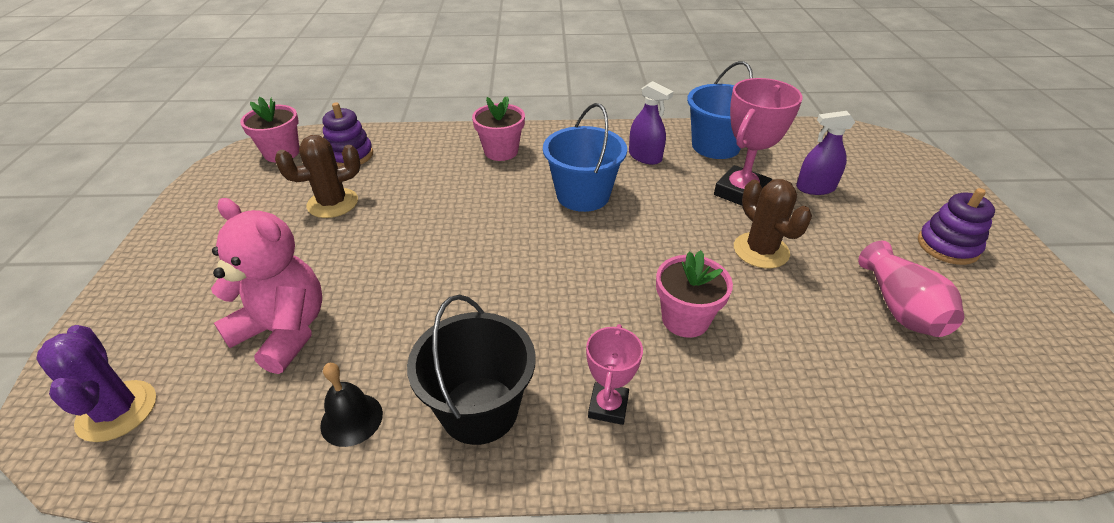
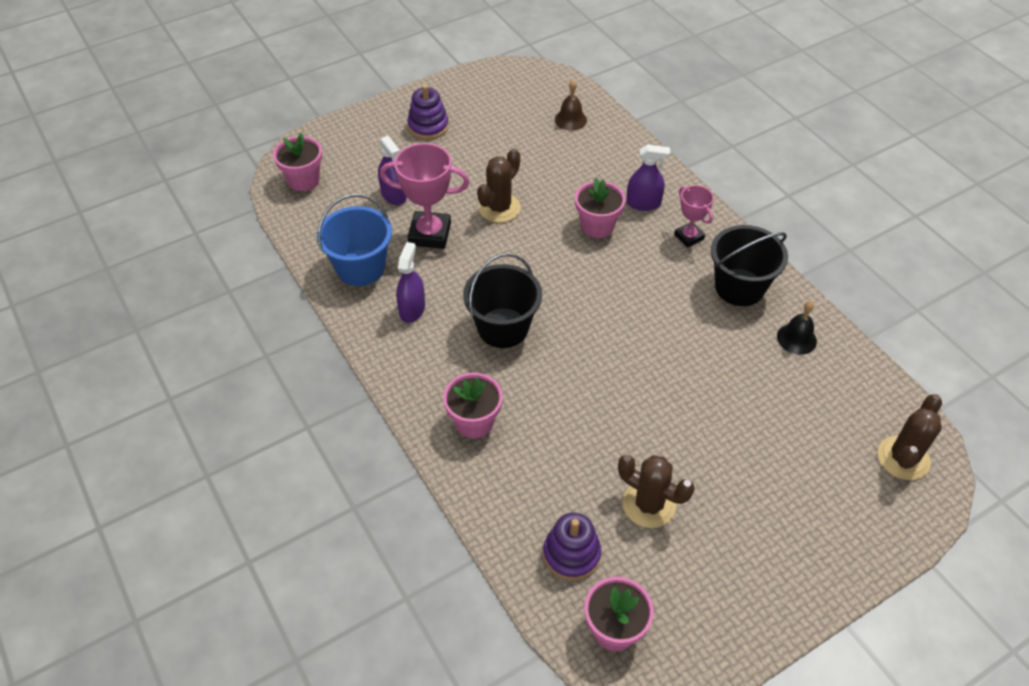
camera: 120 degrees left, 10 degrees up
(117, 411) = (903, 458): purple cactus -> brown cactus
(284, 332) = (783, 421): pink teddy bear -> none
(583, 195) = (503, 328): blue bucket -> black bucket
(608, 406) = (689, 237): pink trophy -> pink trophy turned 75 degrees clockwise
(706, 390) = (643, 203): none -> purple spray bottle
(859, 146) = (303, 180): none -> pink flower pot
(900, 308) = (511, 141): pink vase -> none
(950, 397) = (570, 119): none -> brown bell

